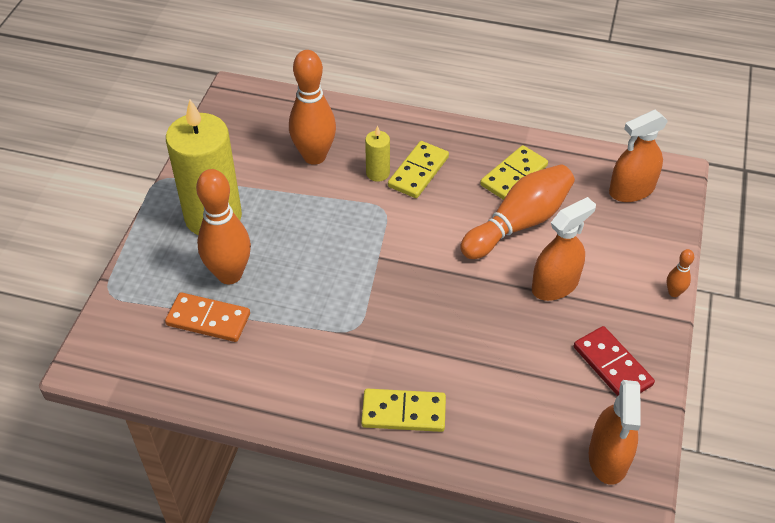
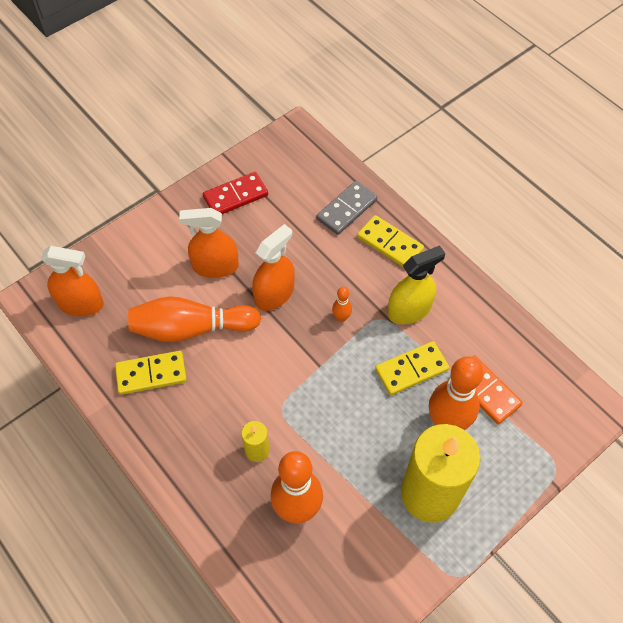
camera: 145 degrees left, 10 degrees up
(331, 353) = (409, 310): none -> yellow spray bottle
(418, 172) = (222, 428): yellow domino -> yellow domino (411, 369)
(482, 424) = (347, 209): none -> grey domino
(608, 457) = (291, 153): orange spray bottle -> orange spray bottle (274, 294)
(612, 366) = (235, 196): red domino -> red domino turned 60 degrees clockwise
(674, 292) = (146, 215): orange bowling pin -> orange bowling pin (341, 317)

